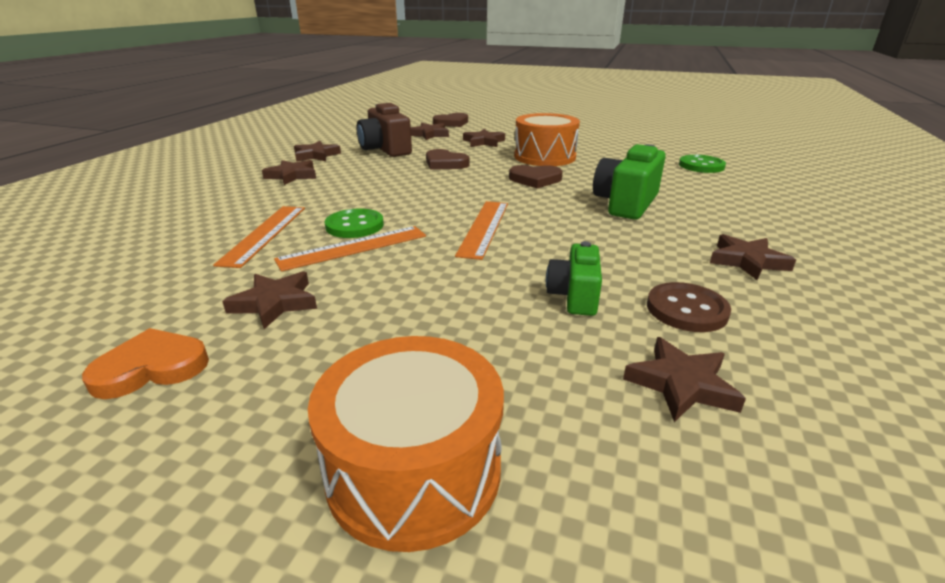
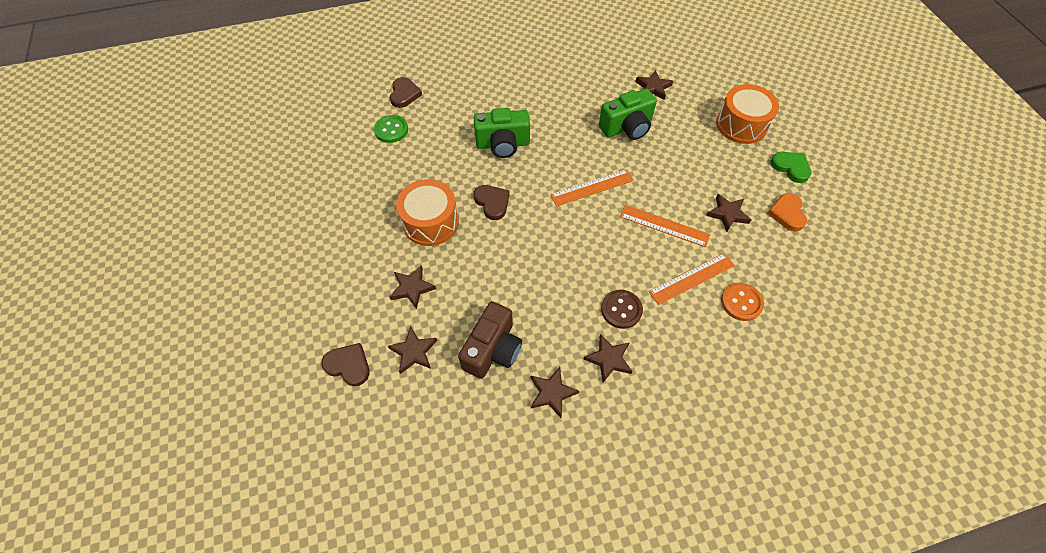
camera: 125 degrees left, 30 degrees up
(151, 368) = (787, 213): orange heart -> orange heart turned 60 degrees clockwise
(178, 248) = (741, 302): none -> orange button
(189, 465) = (791, 167): none -> green heart
(354, 226) = (643, 245): green button -> none
(445, 163) = (497, 276): brown heart -> brown heart (404, 94)
(574, 296) = (627, 127): green camera -> green camera, size x1.59
(686, 309) = (606, 95): brown button -> brown button (621, 310)
(747, 261) = (544, 87): brown star -> none

